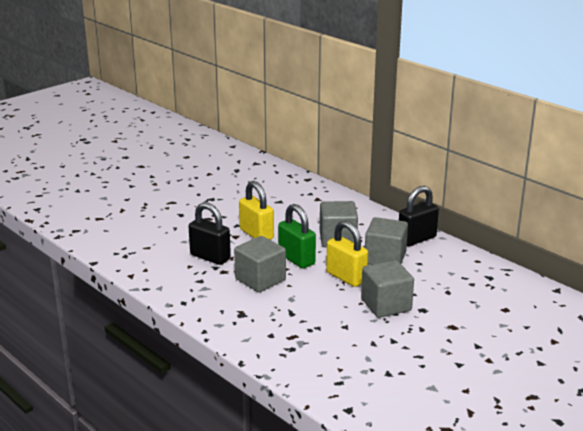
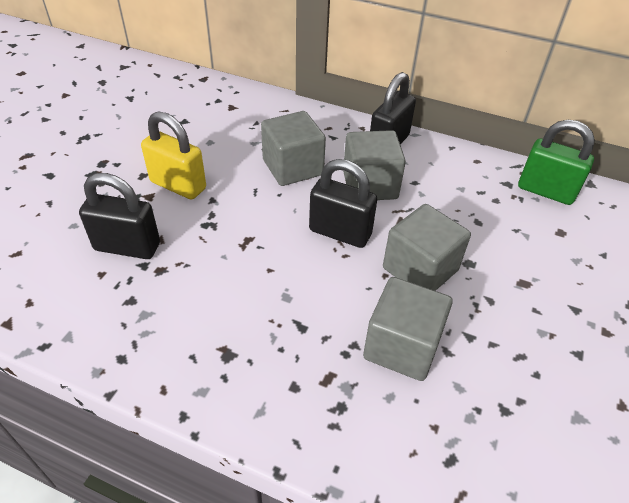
camera: 25 degrees left, 20 degrees up
(260, 280) = (223, 271): grey cube -> grey cube (402, 346)
(296, 259) = (256, 217): green padlock -> green padlock (545, 191)
(346, 277) = (340, 232): yellow padlock -> black padlock

